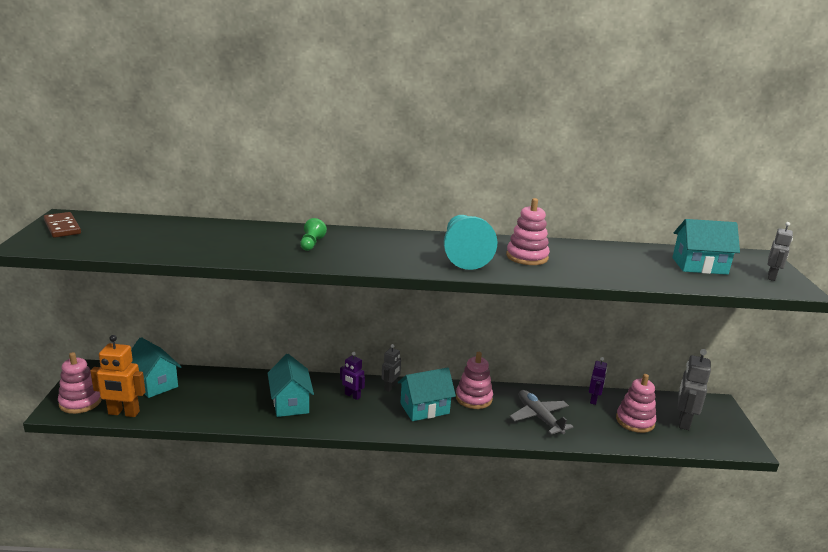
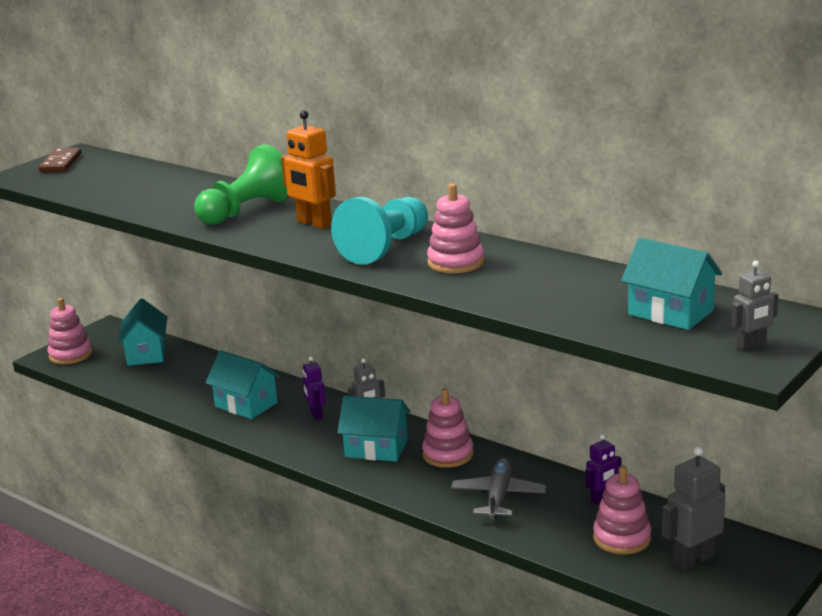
camera: 40 degrees right, 0 degrees up
(123, 413) = (93, 374): orange robot -> orange robot (314, 223)
(290, 403) = (246, 405): turquoise house -> turquoise house turned 75 degrees counterclockwise
(311, 244) = (247, 211): green pawn -> green pawn, size x2.20

